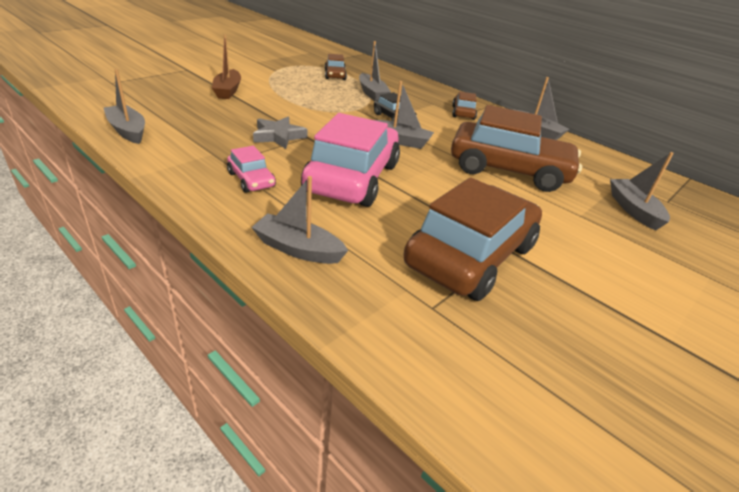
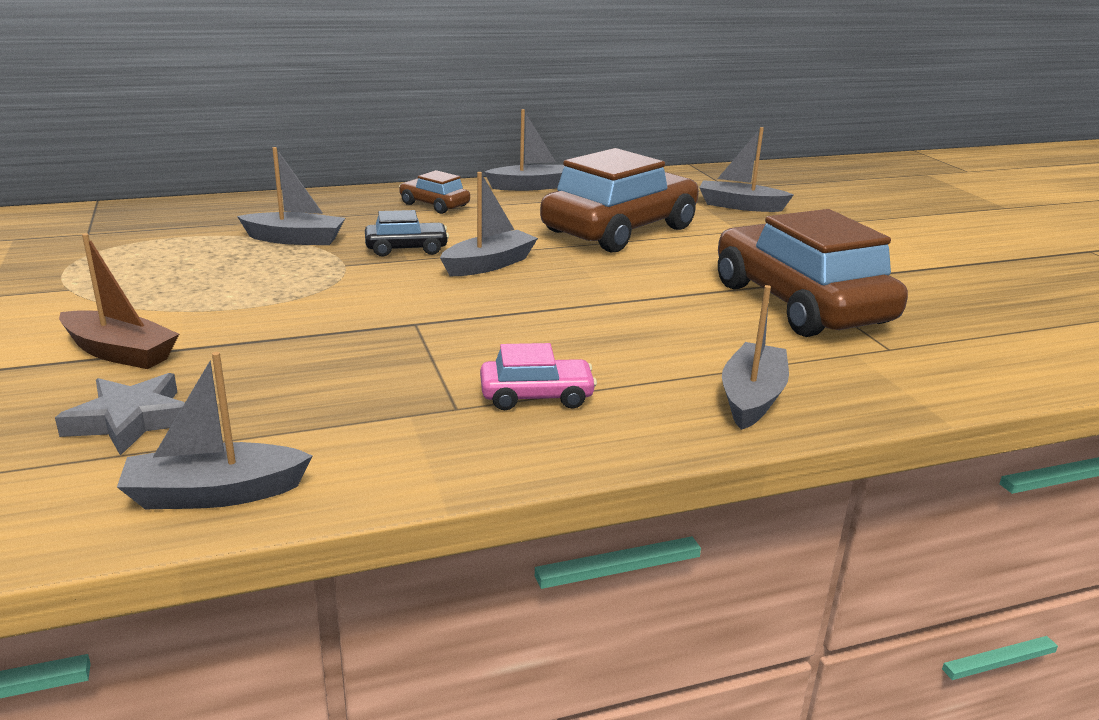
camera: 60 degrees left, 10 degrees down
(278, 136) = (392, 345): grey star -> grey star (131, 420)
(298, 249) = (752, 398): grey boat -> grey boat turned 150 degrees clockwise
(335, 75) = (173, 246): brown car -> none
(352, 178) = (580, 322): pink car -> none

